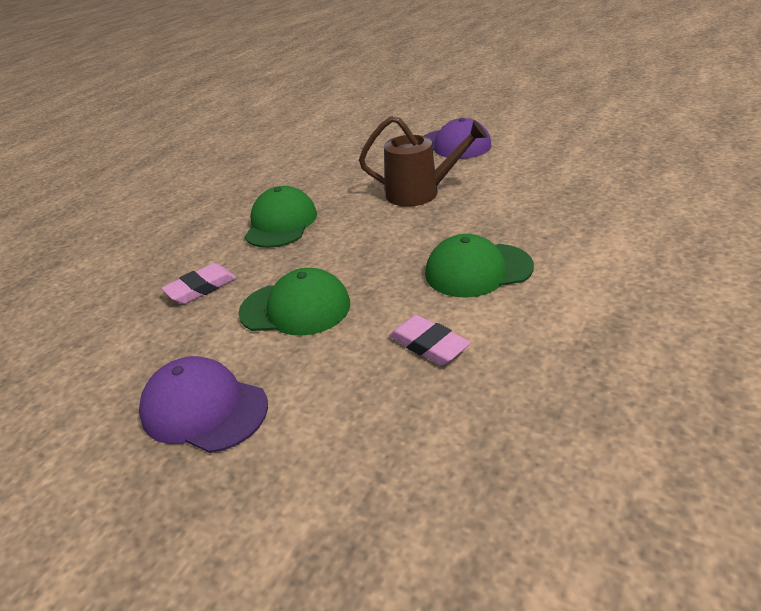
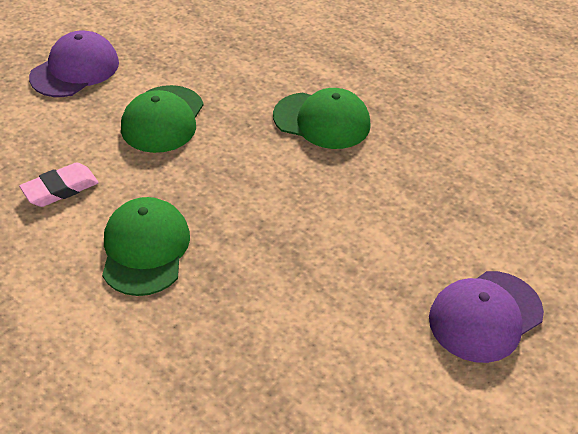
camera: 95 degrees right, 10 degrees up
(201, 288) = (228, 68): pink eraser -> none
(421, 193) = (339, 243): brown watering can -> none

